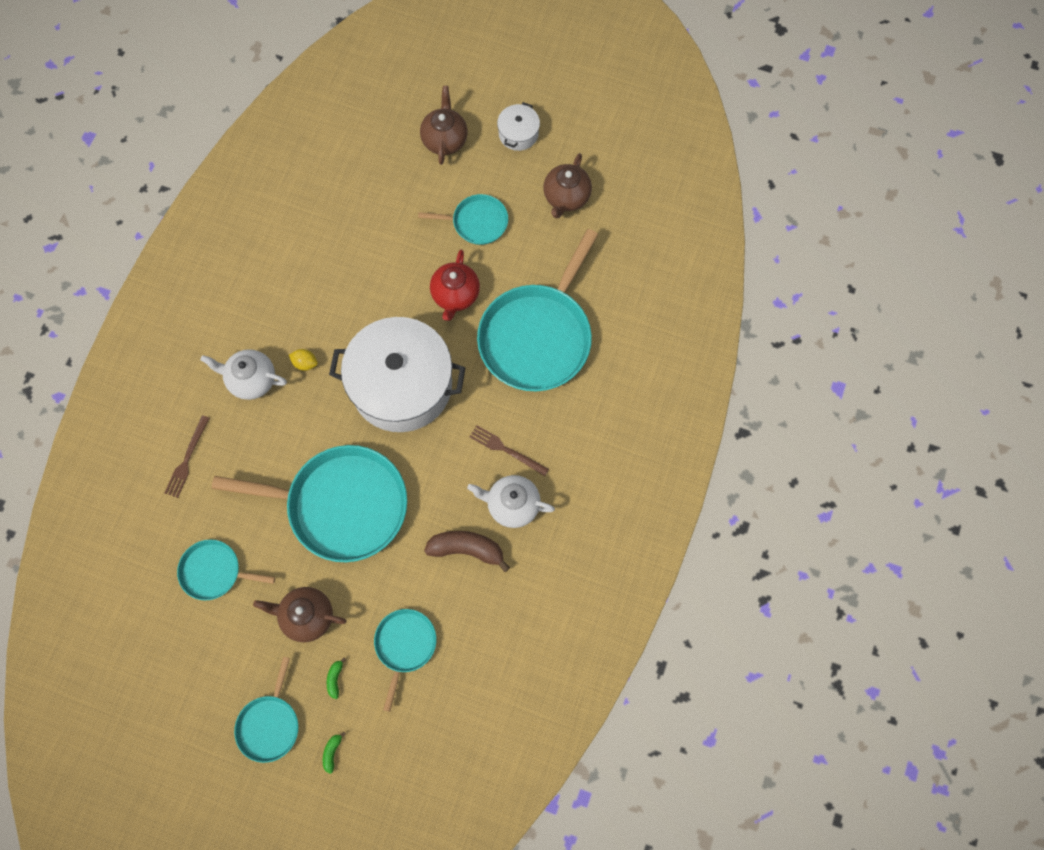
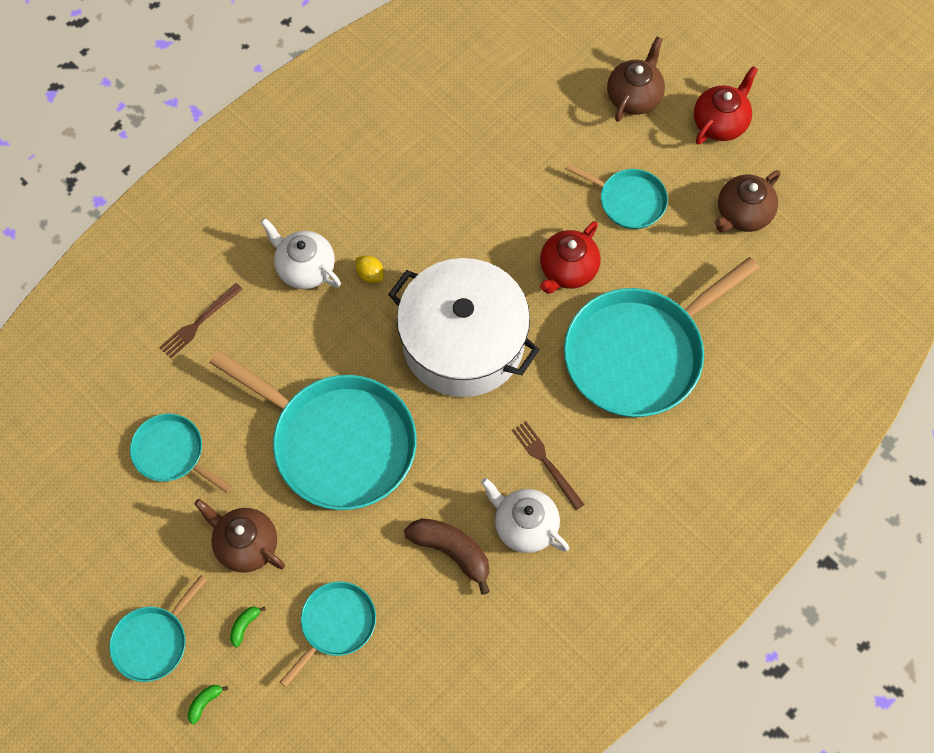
camera: 25 degrees right, 5 degrees down
(518, 133) = (720, 123): white pot -> red teapot

